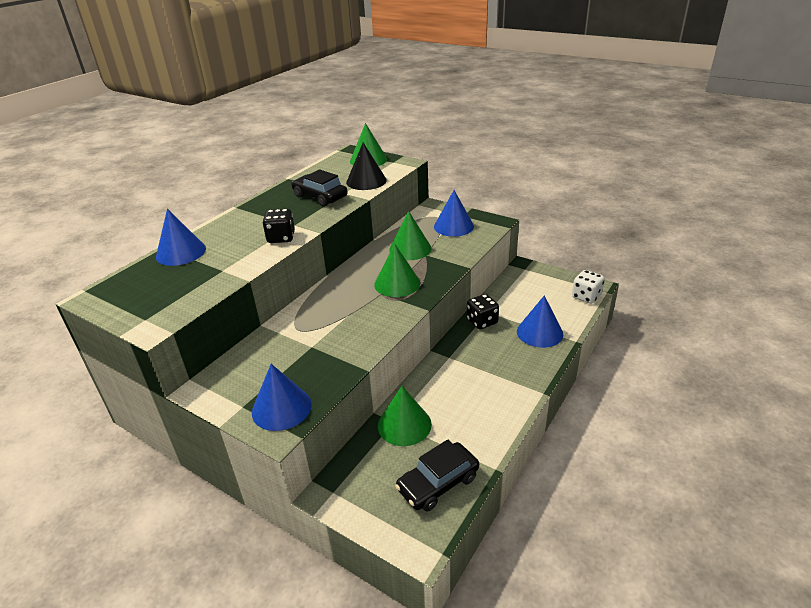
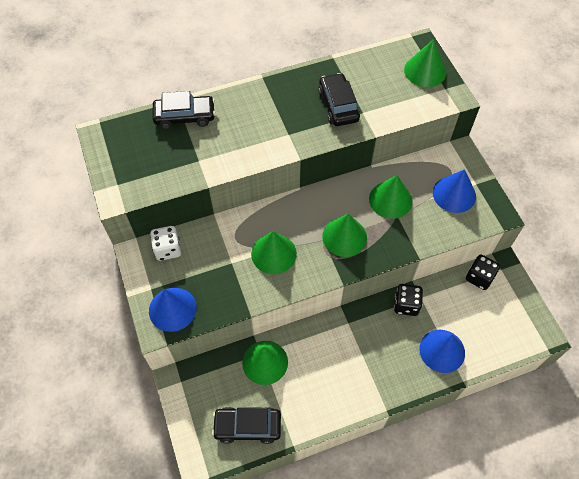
camera: 35 degrees right, 25 degrees up
(181, 252) = (185, 116): blue cone -> black car
(281, 238) = (266, 146): black dice -> black dice (479, 277)
(346, 321) = (273, 253): none -> green cone
(366, 181) = (395, 106): black cone -> none
(586, 296) = (523, 341): white dice -> white dice (168, 249)

